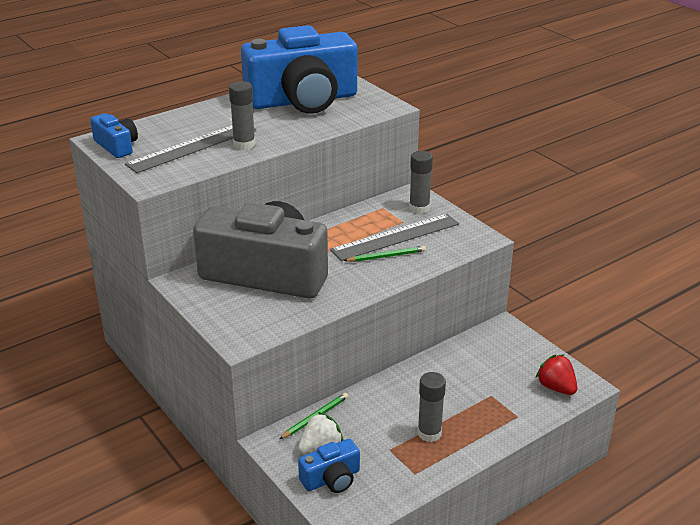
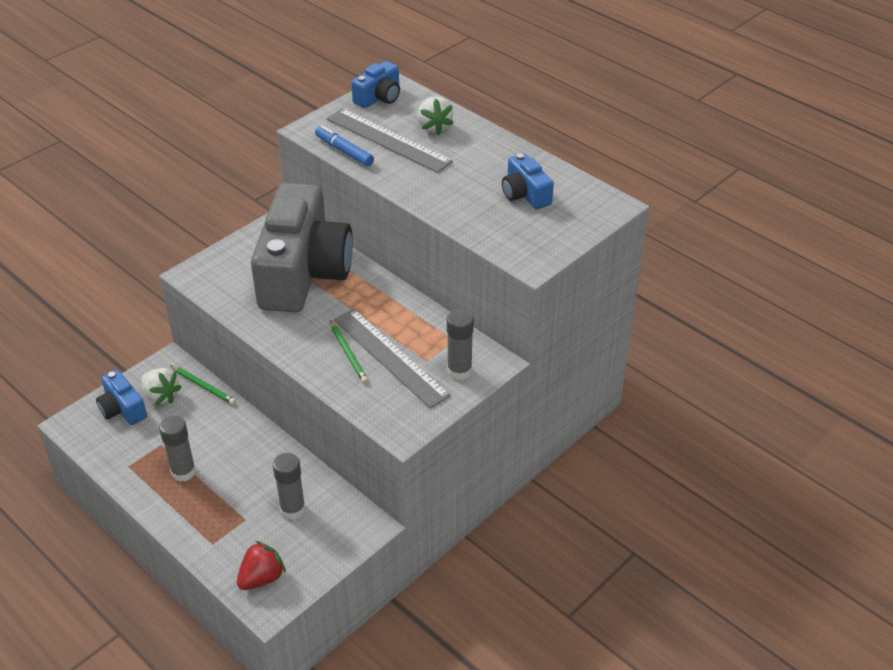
camera: 80 degrees right, 10 degrees up
(185, 126) = (434, 127): none -> white strawberry
(198, 167) = (344, 151): none -> blue marker
(244, 144) = (401, 171): grey glue stick -> grey glue stick (292, 509)
(303, 100) = (525, 194): blue camera -> blue camera, size x0.43

